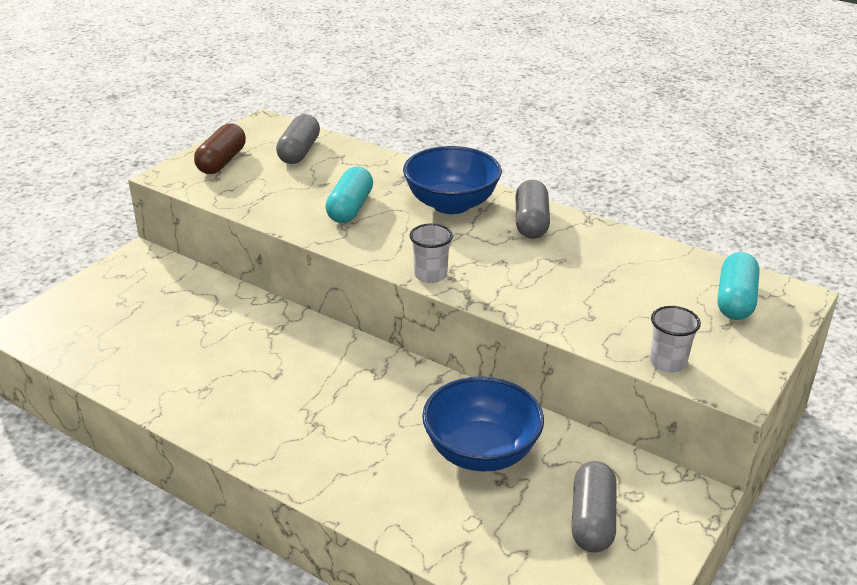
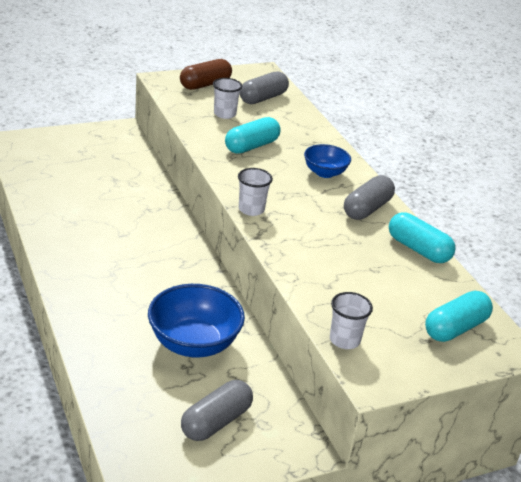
camera: 30 degrees right, 0 degrees up
(281, 185) = (224, 114): none -> white cup
(451, 204) = (324, 173): blue bowl -> blue bowl, size x0.58
(619, 241) = (418, 249): none -> turquoise capsule

